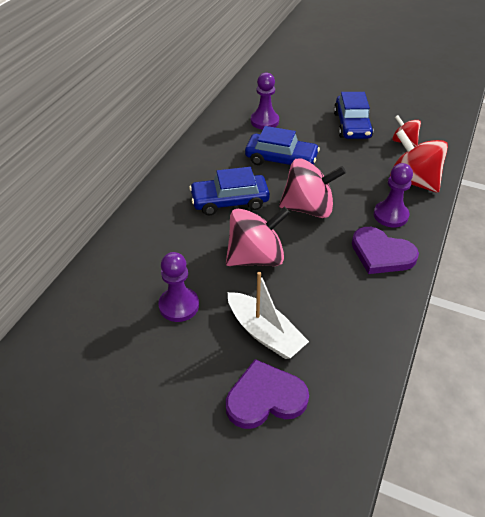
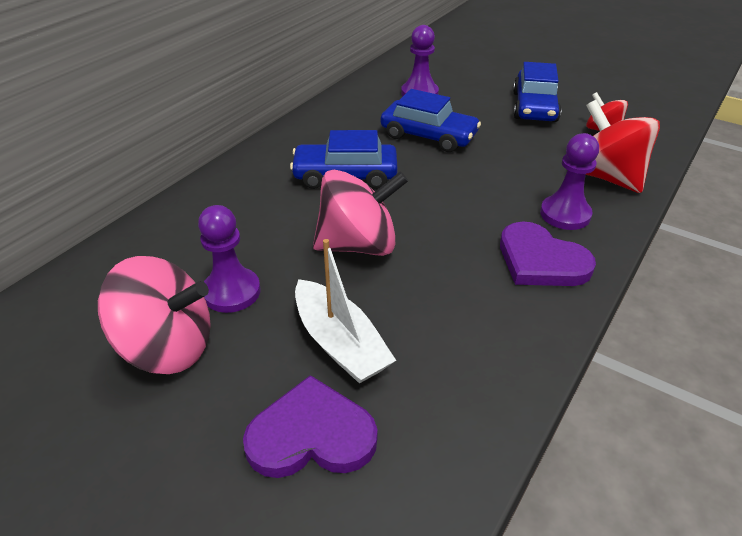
camera: 10 degrees right, 5 degrees down
(308, 208) = (449, 194): pink spinning top -> pink spinning top (168, 347)

